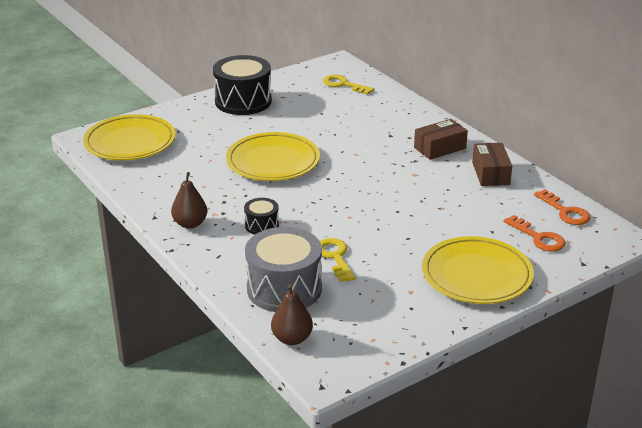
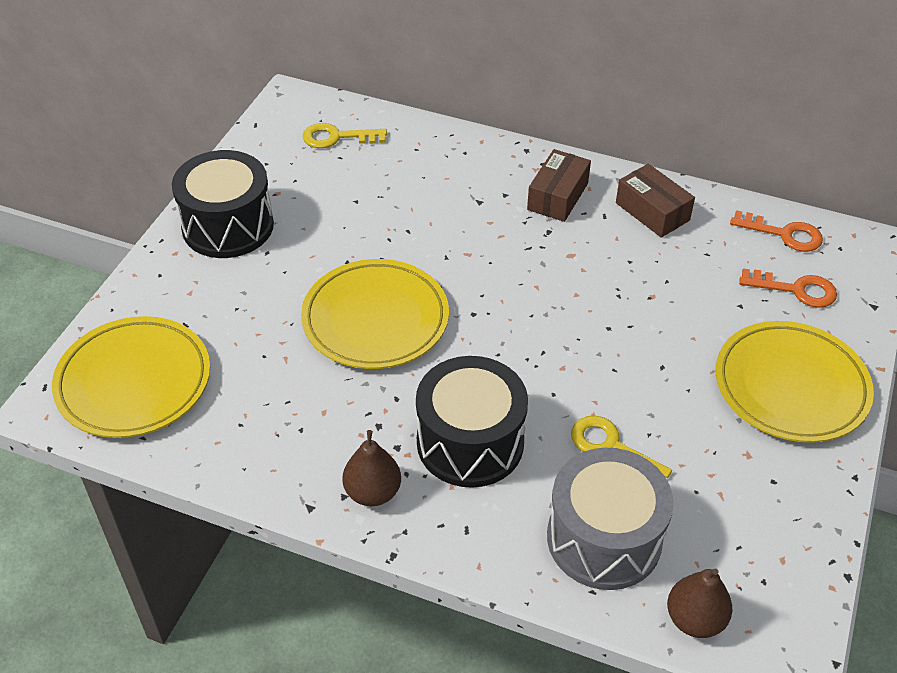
camera: 35 degrees left, 15 degrees up
(262, 225) = (470, 442): black drum -> black drum, size x2.03

